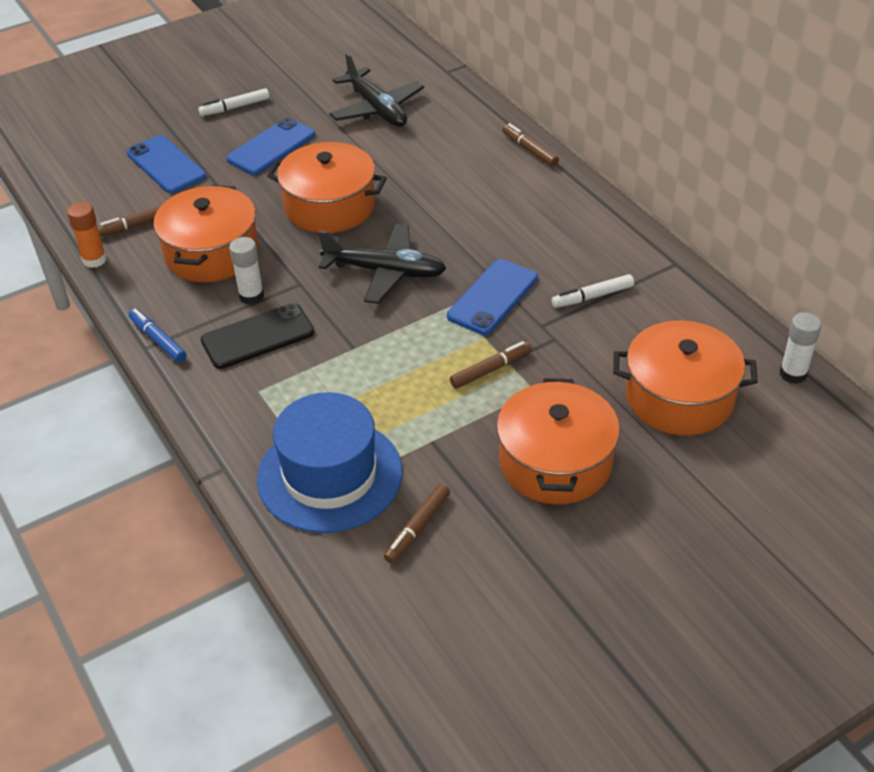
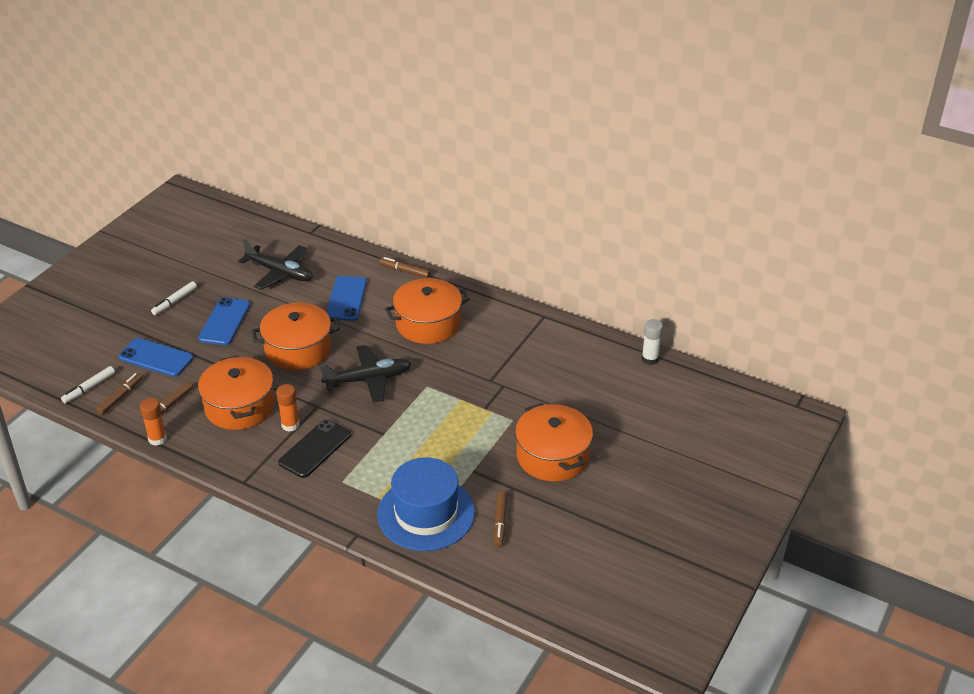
camera: 30 degrees left, 5 degrees down
(158, 340) = (248, 474): blue marker -> none
(251, 296) = (290, 425): white glue stick -> orange glue stick
(491, 370) = (478, 417): brown marker -> brown marker (120, 397)
(492, 297) = (448, 373): blue phone -> blue phone (346, 299)
(592, 296) = (508, 352): white marker -> white marker (89, 388)
(679, 397) = (597, 394): orange pot -> orange pot (428, 324)

